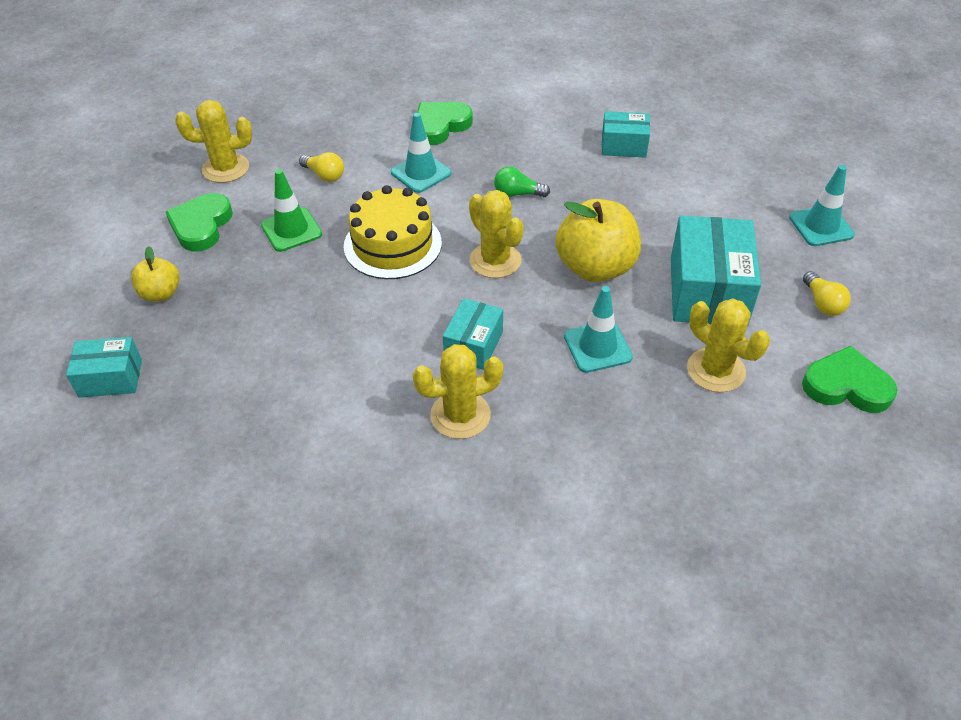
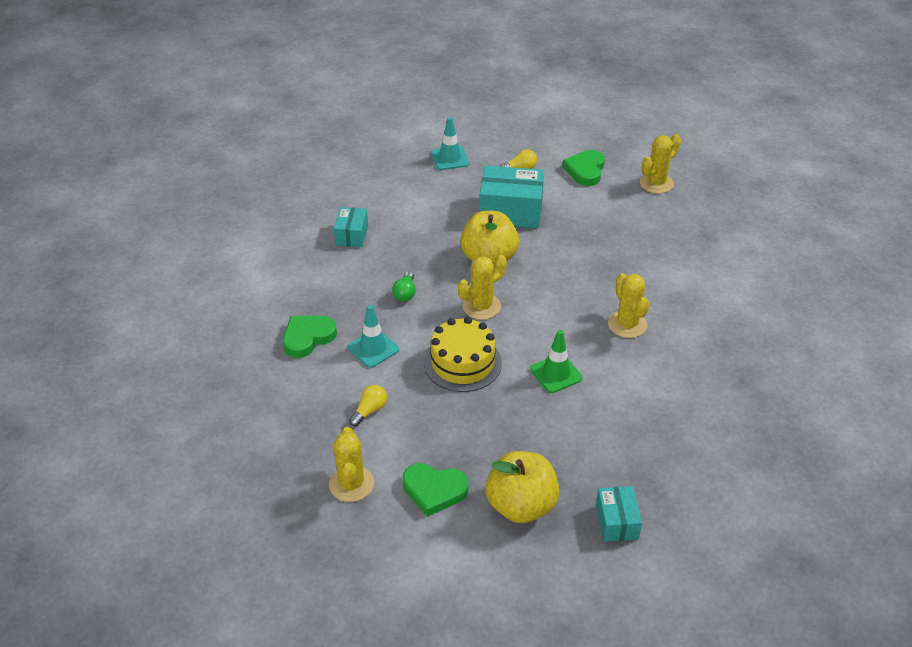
camera: 90 degrees left, 5 degrees down
(161, 293) = (521, 505): yellow apple -> yellow apple, size x1.85
(291, 230) = (442, 426): green traffic cone -> green traffic cone (556, 373)
(440, 126) = (308, 337): green heart -> green heart turned 90 degrees clockwise
(473, 345) = (565, 318): turquoise box -> none
(597, 347) = (563, 262): turquoise traffic cone -> none
(716, 370) = (578, 216): yellow cactus -> yellow cactus (656, 183)

